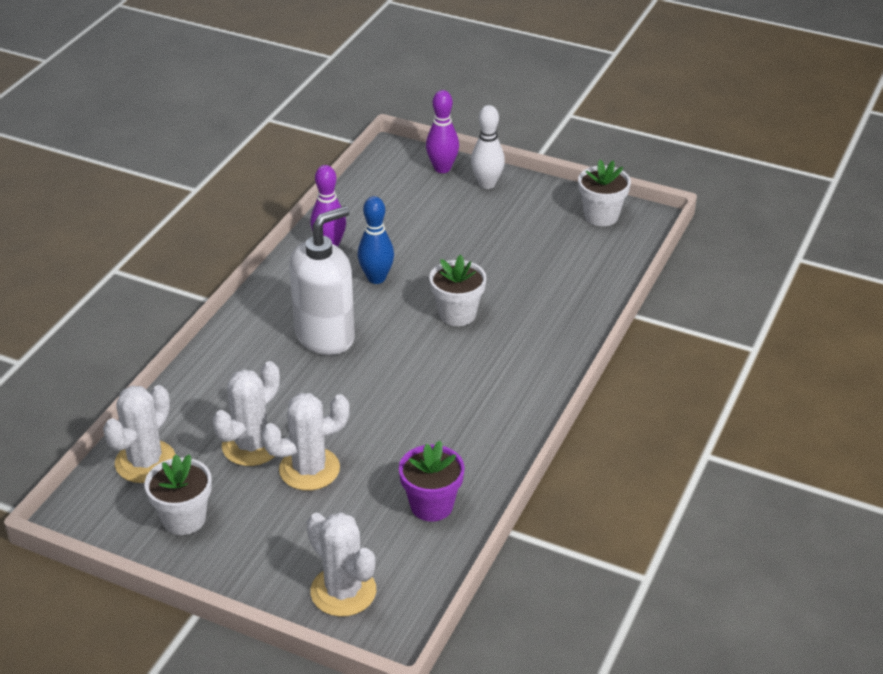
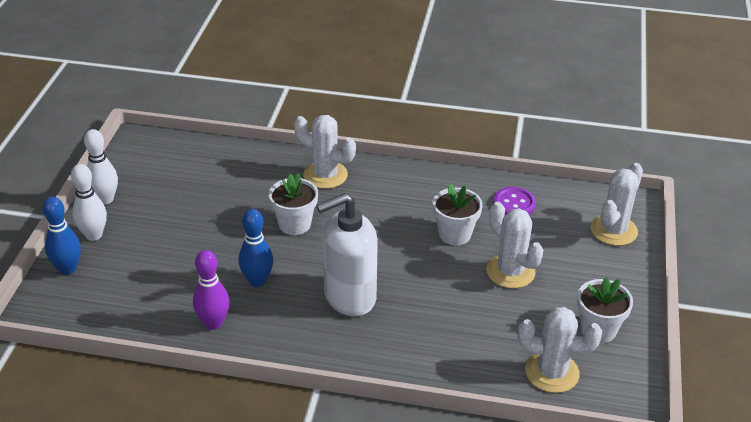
camera: 105 degrees left, 0 degrees up
(251, 445) = (501, 311): white cactus -> white cactus (325, 175)
(325, 336) = (349, 297): white soap dispenser -> white soap dispenser turned 60 degrees counterclockwise
(431, 505) = (514, 204): purple flower pot -> purple button
(442, 168) = (67, 269): purple bowling pin -> blue bowling pin
(542, 193) = (105, 199): none -> white bowling pin
(601, 216) = (138, 163): white flower pot -> white flower pot (455, 234)

